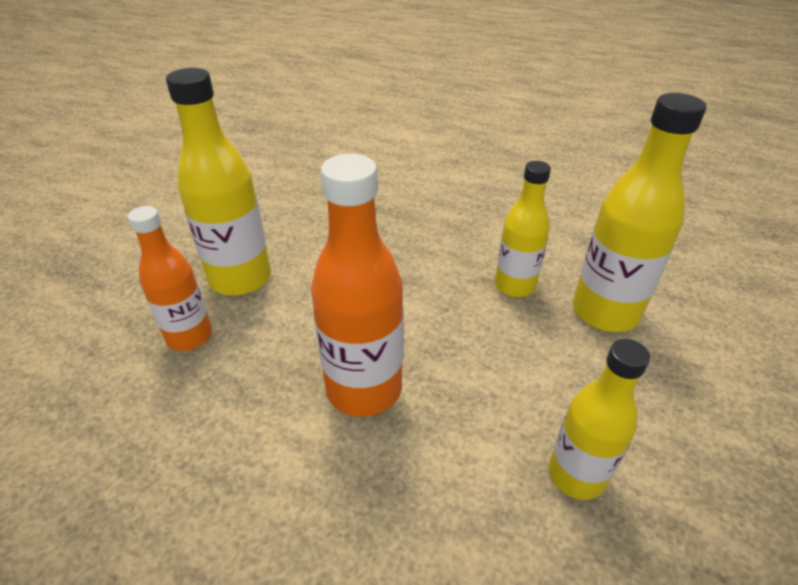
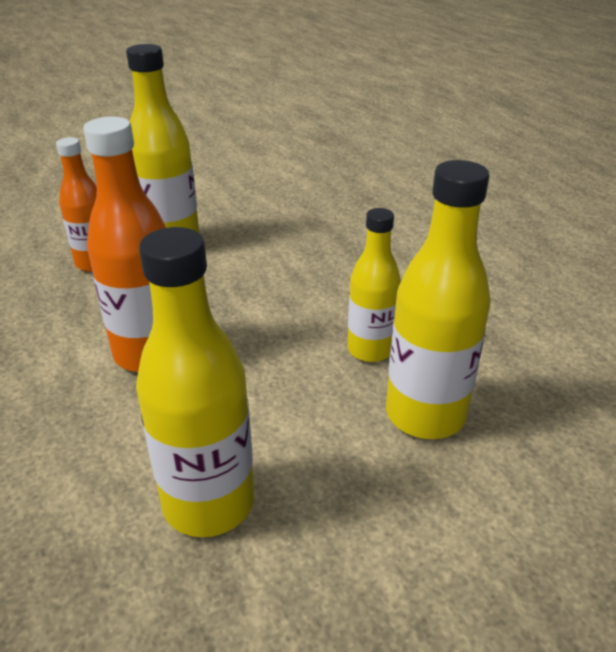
camera: 40 degrees right, 5 degrees down
(576, 475) = (209, 503): yellow bottle -> yellow bottle, size x1.53

